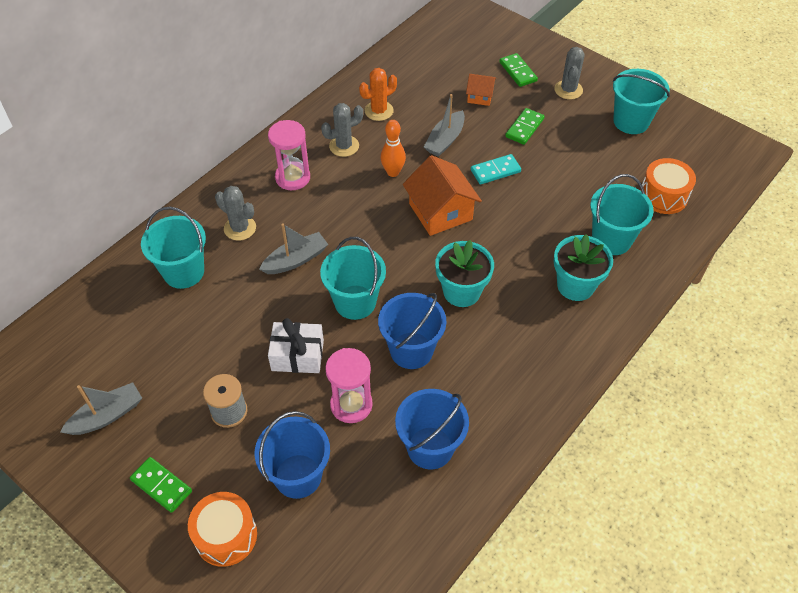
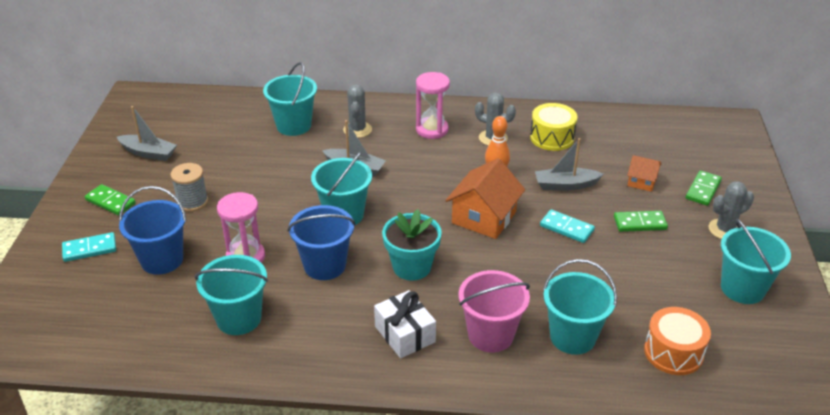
camera: 55 degrees right, 15 degrees down
(161, 485) = (110, 202): green domino -> green domino turned 60 degrees counterclockwise
(226, 535) = (89, 249): orange drum -> turquoise domino
(297, 355) = (268, 210): white gift -> white gift (405, 334)
(379, 111) = (552, 137): orange cactus -> yellow drum
(430, 448) = (239, 318): blue bucket -> turquoise bucket
(480, 96) = (642, 181): orange house -> orange house turned 45 degrees counterclockwise
(575, 285) = (490, 335): turquoise flower pot -> pink bucket

